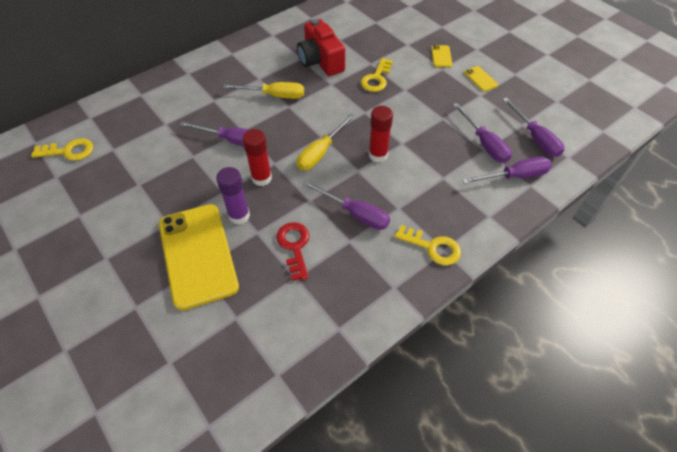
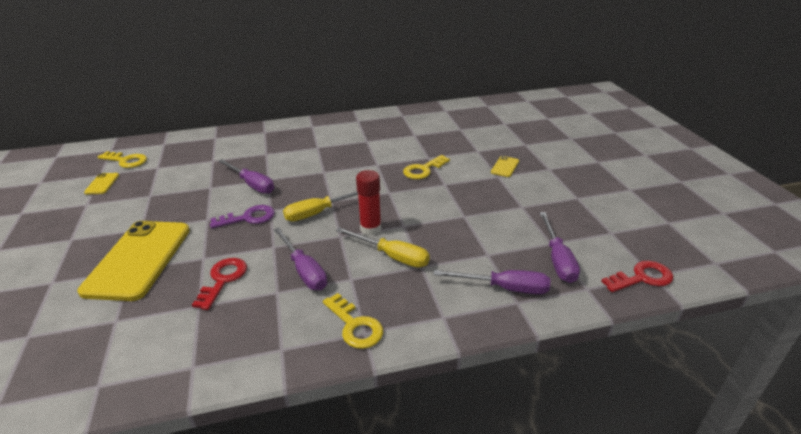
camera: 25 degrees right, 20 degrees down
(239, 215) = (201, 240): purple glue stick -> none
(261, 178) = (248, 218): red glue stick -> purple key
(274, 95) = (318, 161): yellow screwdriver -> yellow screwdriver (392, 256)
(320, 61) = (382, 146): red camera -> none
(480, 79) = (533, 193): yellow phone -> yellow phone (102, 184)
(484, 144) = (492, 249): purple screwdriver -> none
(597, 135) = (642, 278): none -> red key

